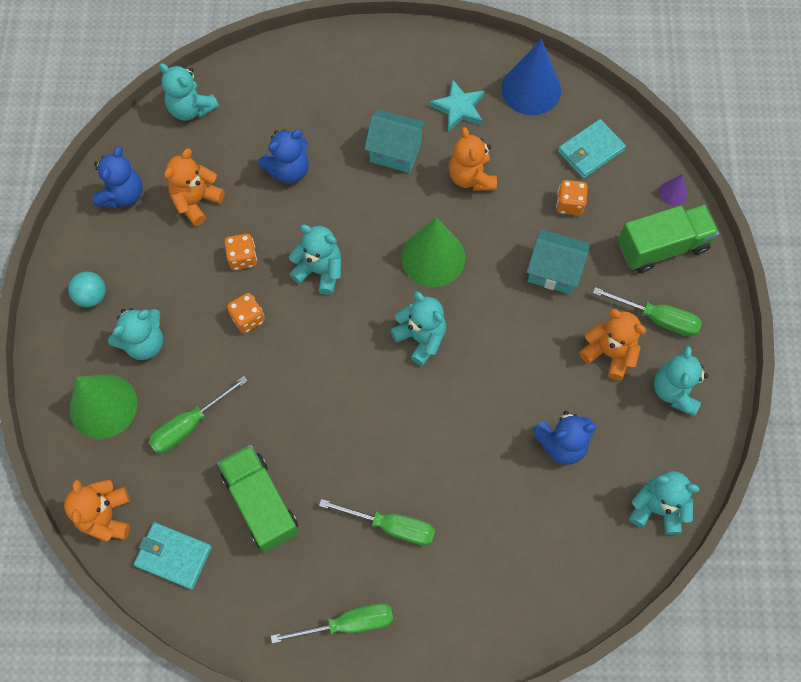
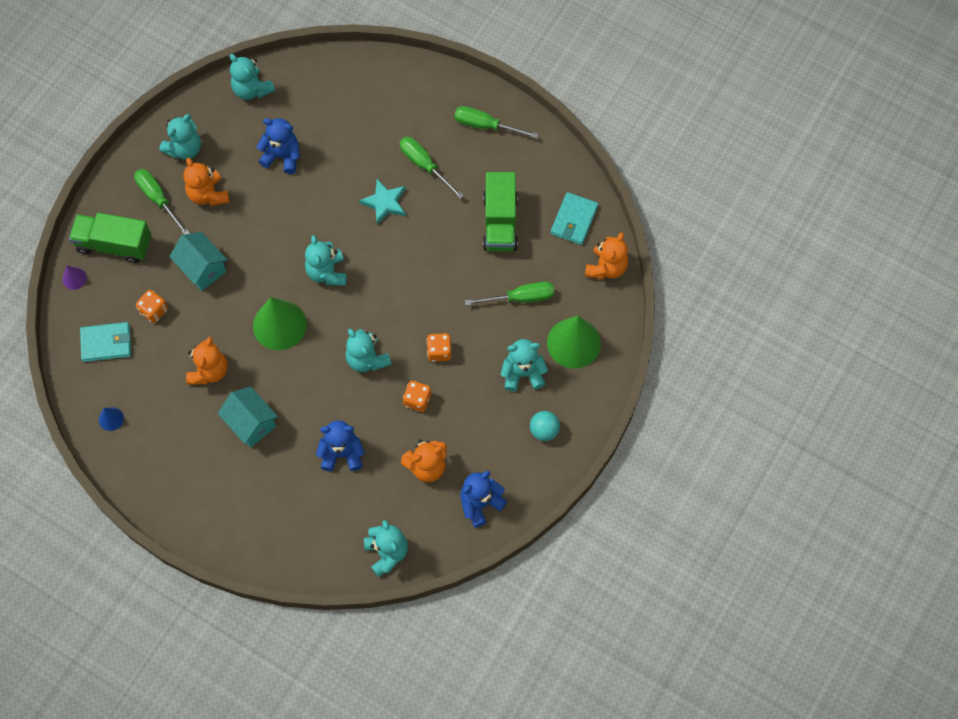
camera: 150 degrees left, 0 degrees up
(173, 556) = (574, 220): turquoise wallet -> turquoise wallet turned 60 degrees clockwise
(459, 108) = (177, 434): turquoise star -> turquoise star (385, 203)
(531, 89) = (111, 419): blue cone -> blue cone, size x0.45

